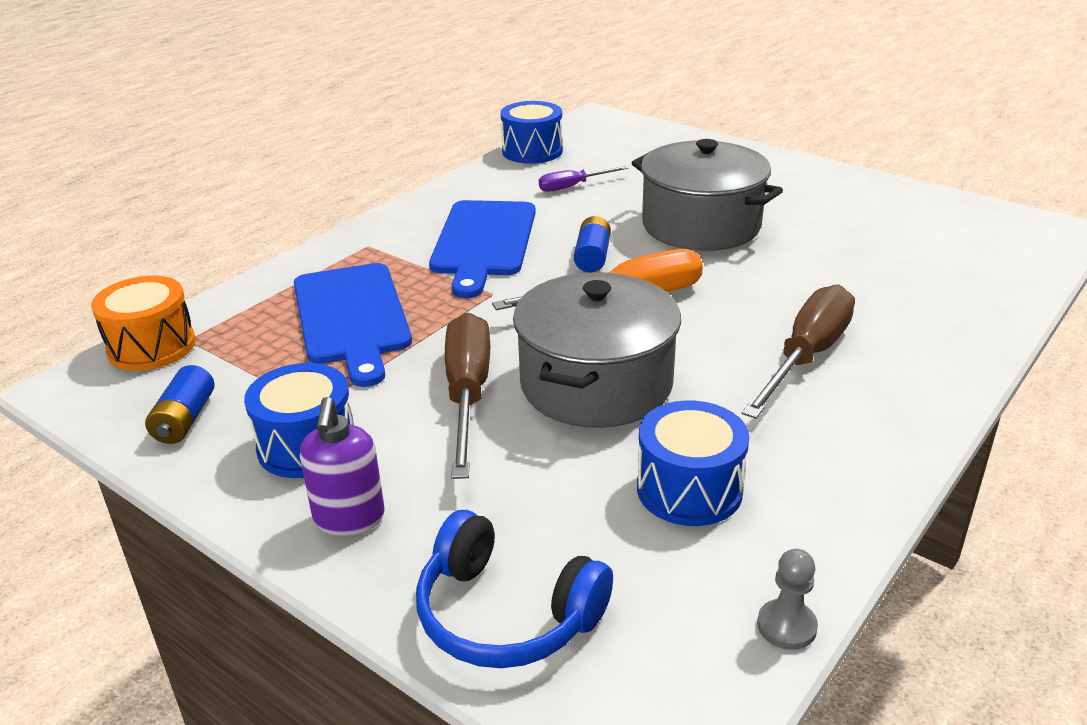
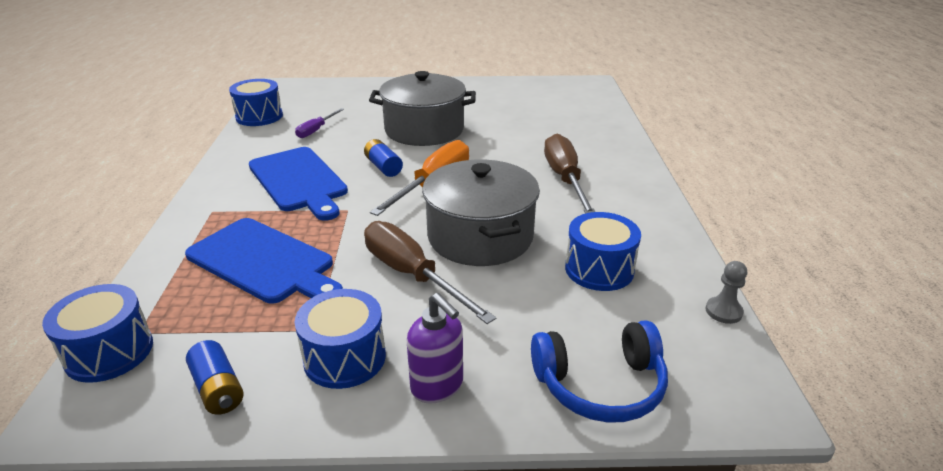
camera: 40 degrees left, 0 degrees up
(151, 347) = (109, 352): orange drum -> blue drum

